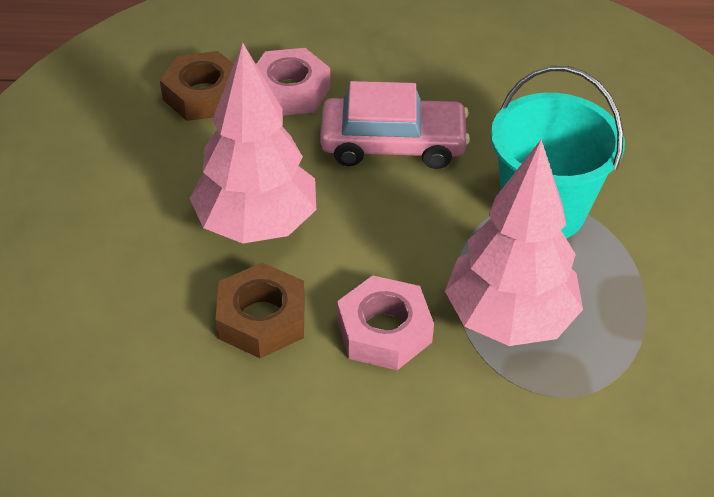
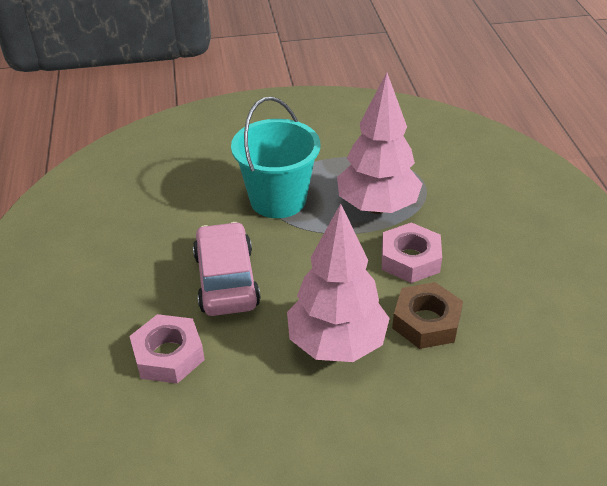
camera: 100 degrees left, 5 degrees down
(203, 95) = (181, 419): brown nut -> none

